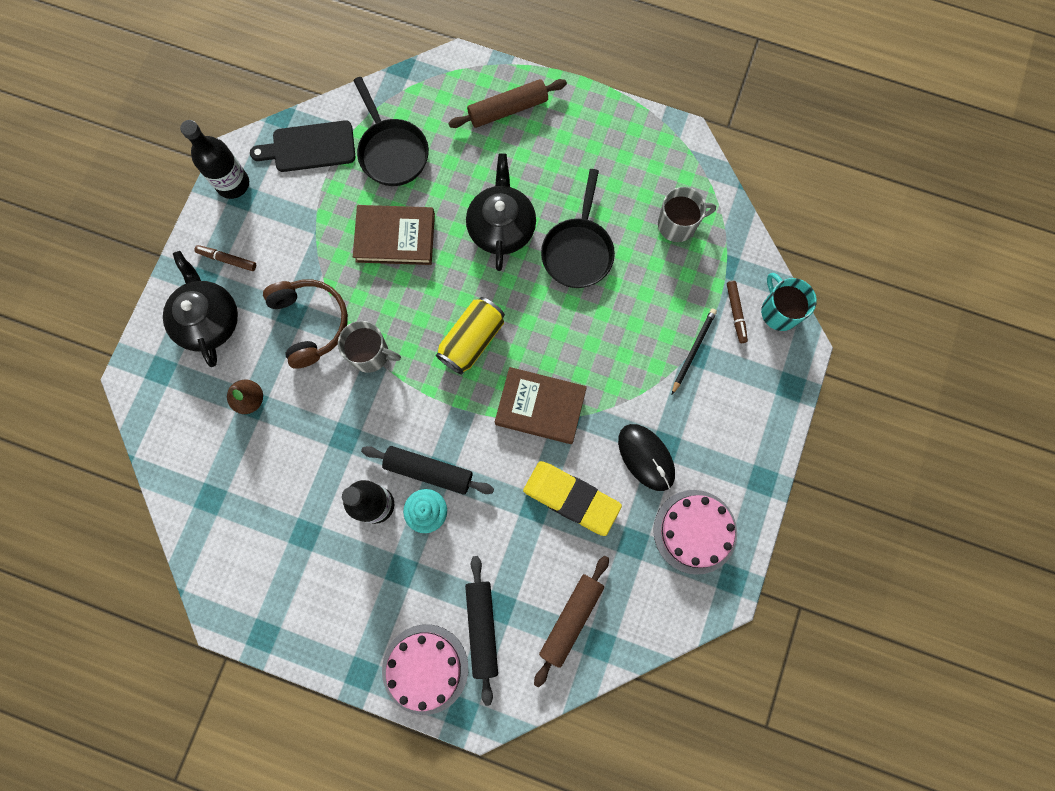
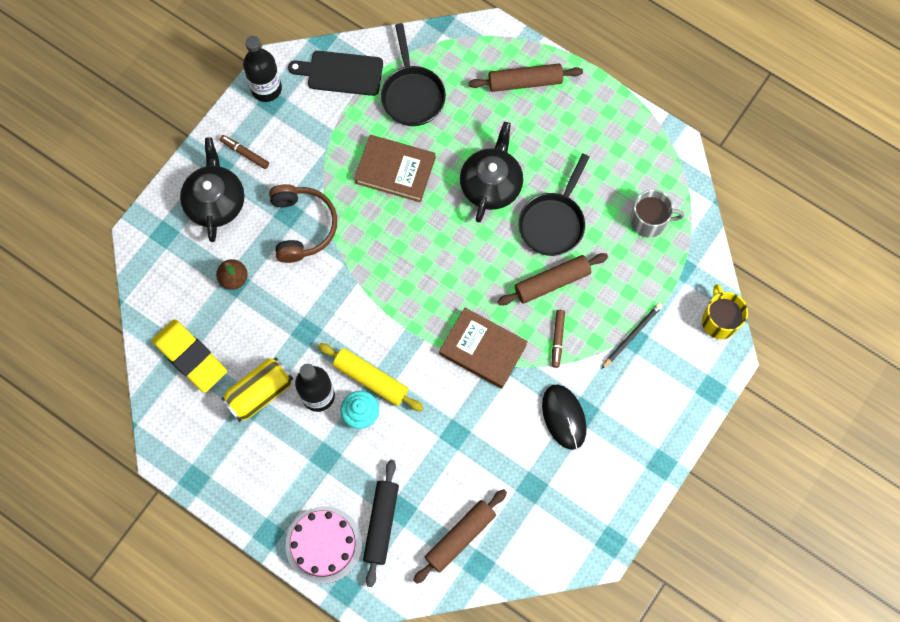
camera: 15 degrees right, 5 degrees down
(370, 354) = (347, 266): grey mug -> none
(429, 471) = (371, 379): black rolling pin -> yellow rolling pin
(472, 340) = (438, 276): yellow can -> yellow can (260, 393)
(571, 498) = (488, 435): yellow eraser -> yellow eraser (190, 357)
(594, 315) = (552, 282): none -> brown rolling pin
(695, 531) = (589, 492): pink cake -> none
(735, 313) = (679, 312): brown marker -> brown marker (557, 339)
(779, 311) = (719, 321): turquoise mug -> yellow mug

